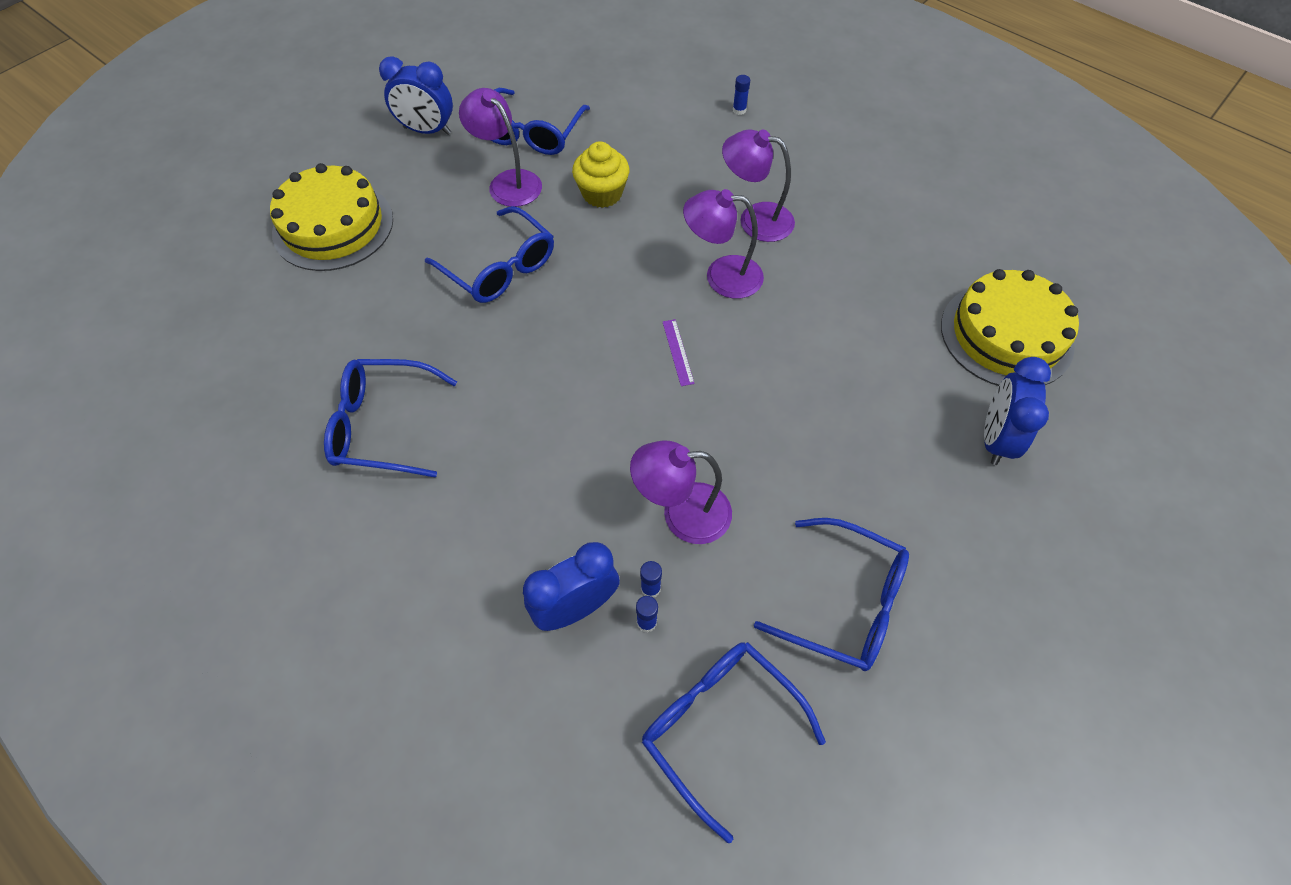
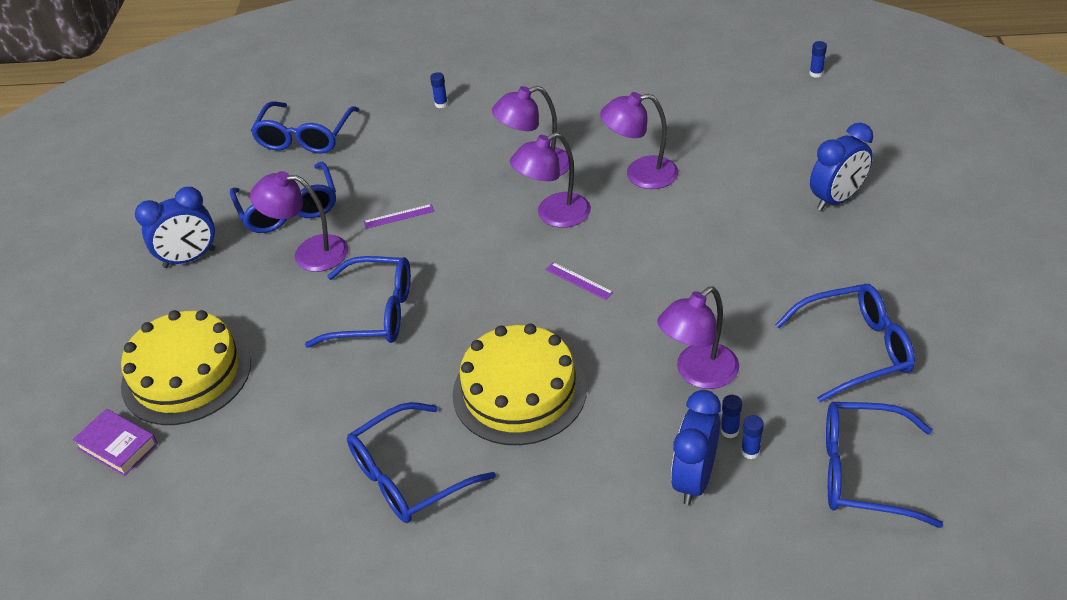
camera: 35 degrees left, 15 degrees down
(240, 252) = (118, 446): none -> purple book
(602, 193) = (398, 216): yellow cupcake -> purple ruler
(606, 76) = (305, 137): none -> blue glasses
(836, 286) = (640, 174): none -> purple lamp
(995, 439) = (836, 199): blue clock -> blue clock turned 105 degrees counterclockwise
(1006, 335) = (778, 137): yellow cake -> yellow cake (519, 391)
(1121, 292) = (816, 73): none -> blue glue stick

